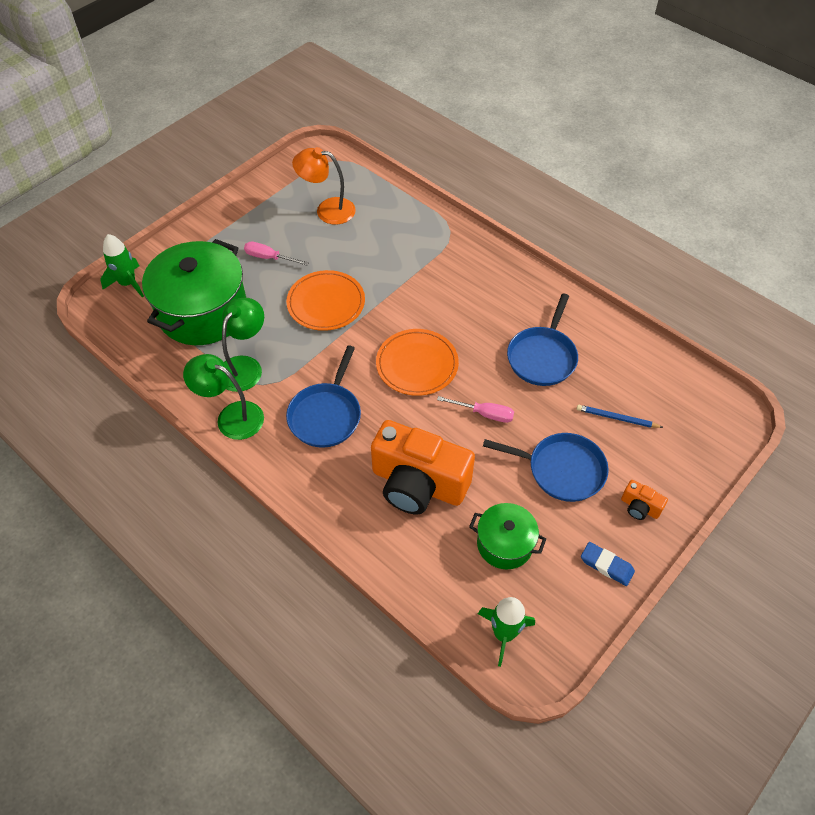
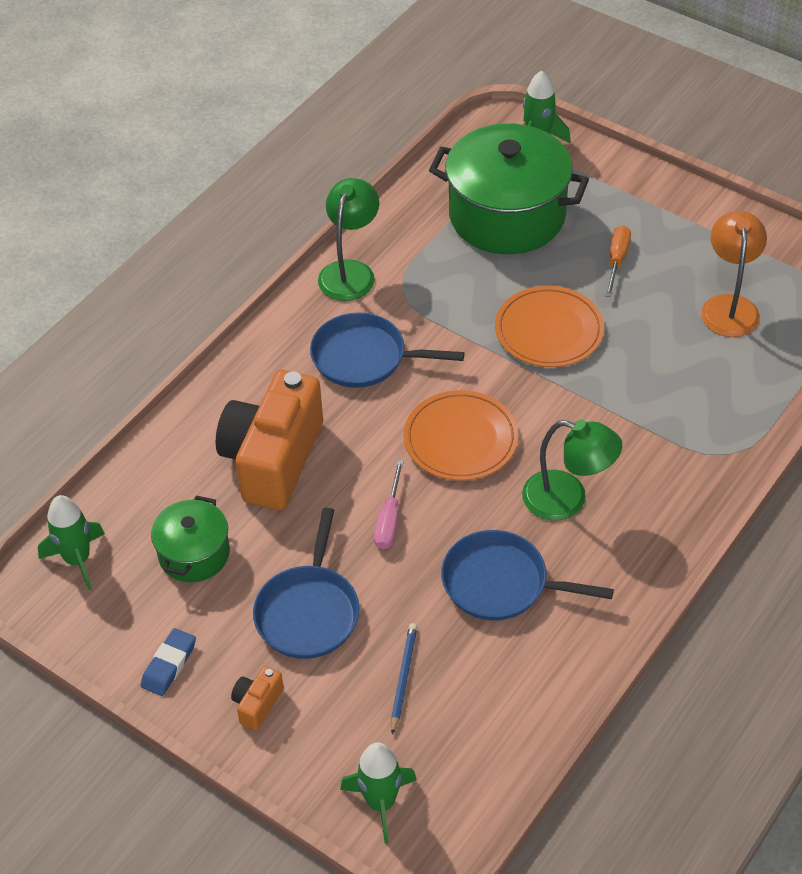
camera: 85 degrees right, 5 degrees down
(245, 366) = (427, 270): green lamp -> green lamp (567, 499)
(269, 258) = (617, 260): pink screwdriver -> orange screwdriver
(711, 439) = (381, 803): none -> green rocket

